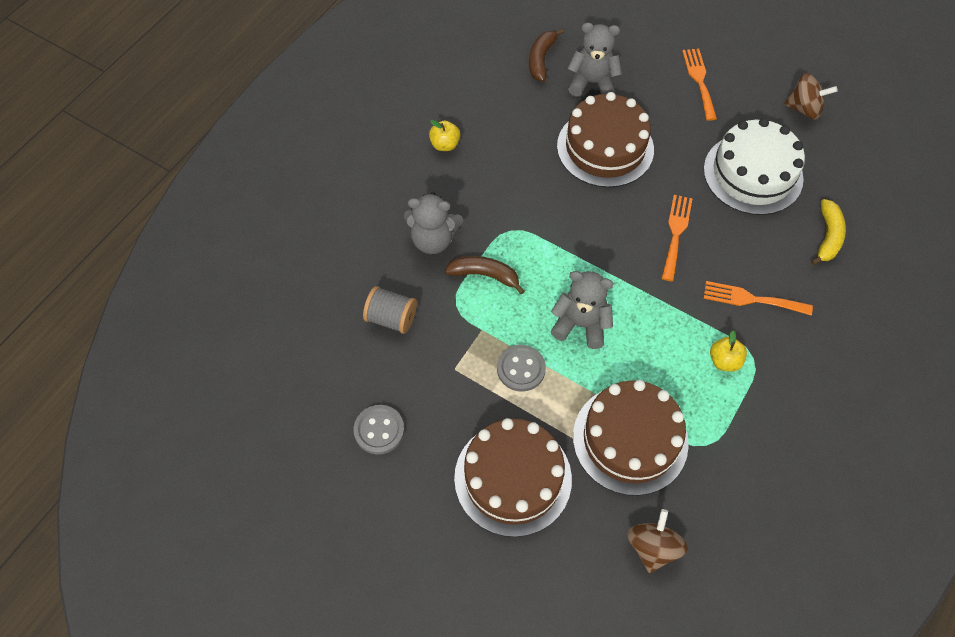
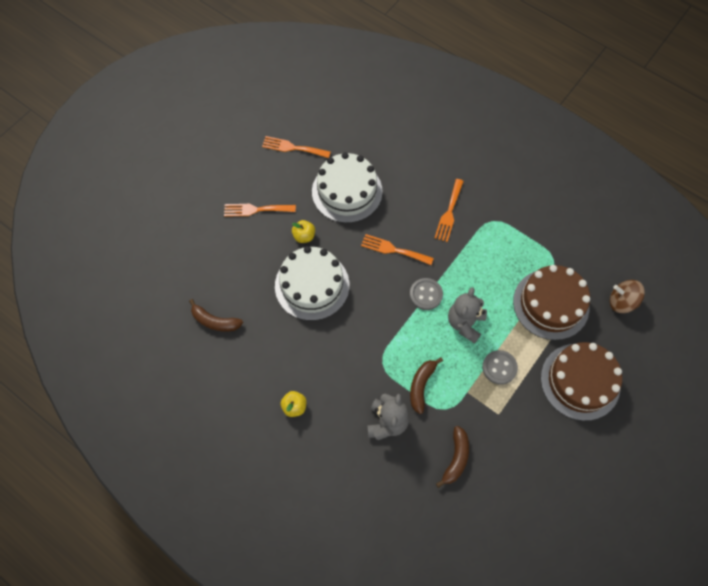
camera: 85 degrees left, 5 degrees up
(379, 430) = (547, 471): grey button -> grey button (426, 294)
(391, 318) = (455, 458): grey spool -> brown banana
(592, 83) = (246, 286): grey teddy bear -> none
(605, 147) = (312, 285): brown cake -> white cake
(724, 361) = (494, 238): yellow apple -> yellow apple (304, 236)
(804, 109) = (293, 148): brown spinning top -> orange fork
(827, 237) = (403, 158): yellow banana -> none

